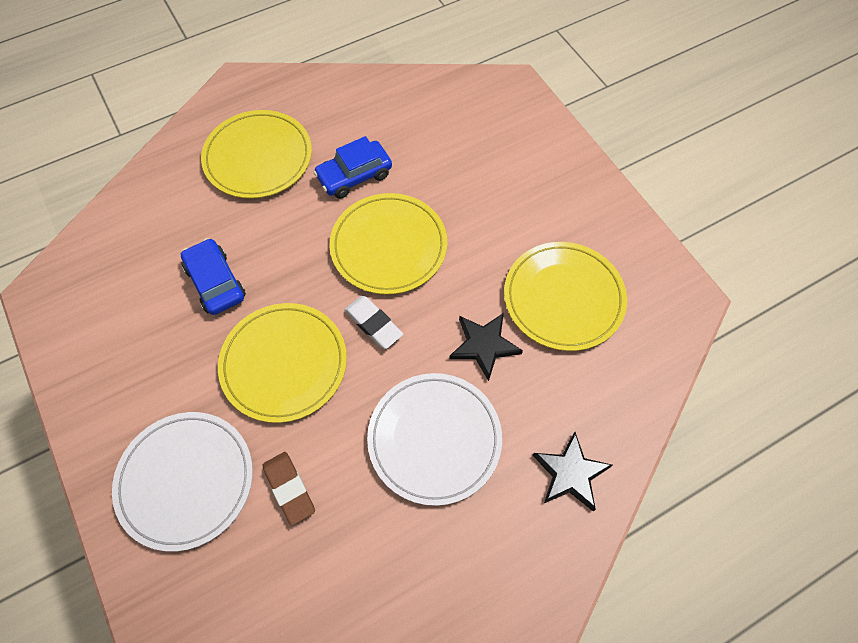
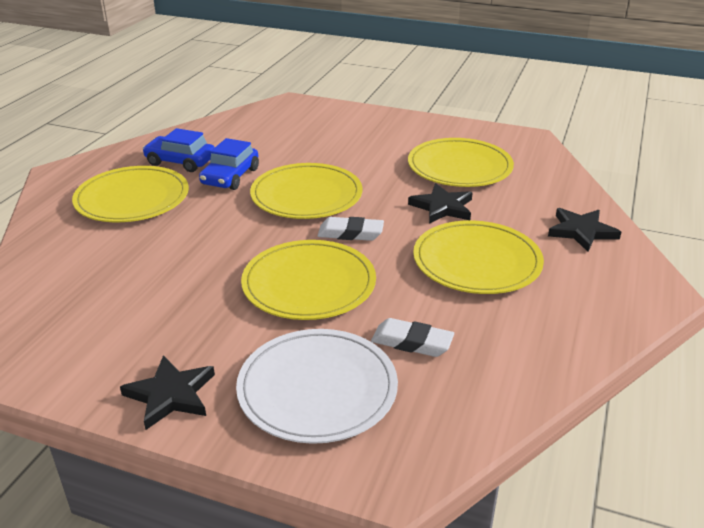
camera: 40 degrees left, 30 degrees down
(101, 409) = (170, 395): none -> black star
(215, 282) = (184, 273): blue car -> blue car (180, 161)
(289, 488) = (412, 342): brown eraser -> white eraser
(434, 439) = (477, 262): white plate -> yellow plate

